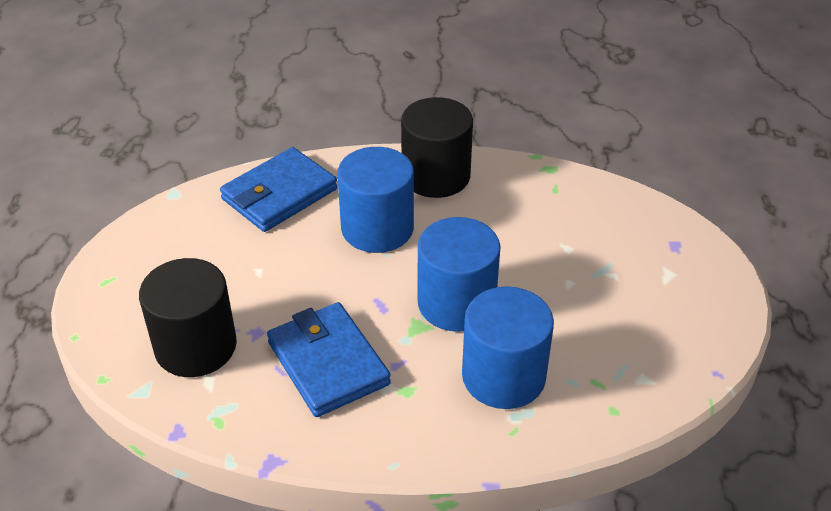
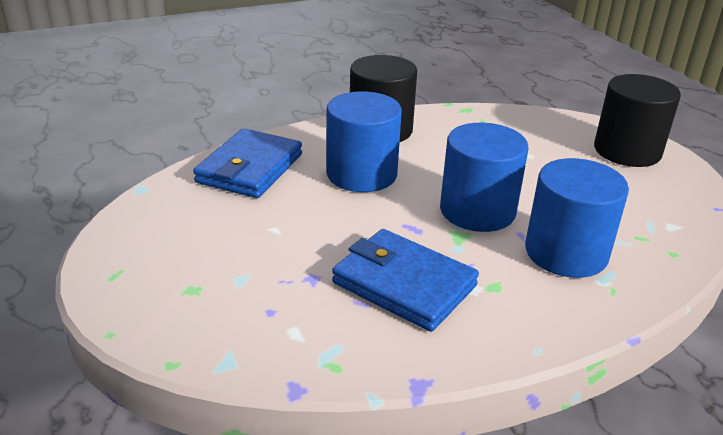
camera: 25 degrees left, 10 degrees down
(196, 346) = (258, 306): black cylinder -> black cylinder (627, 151)

